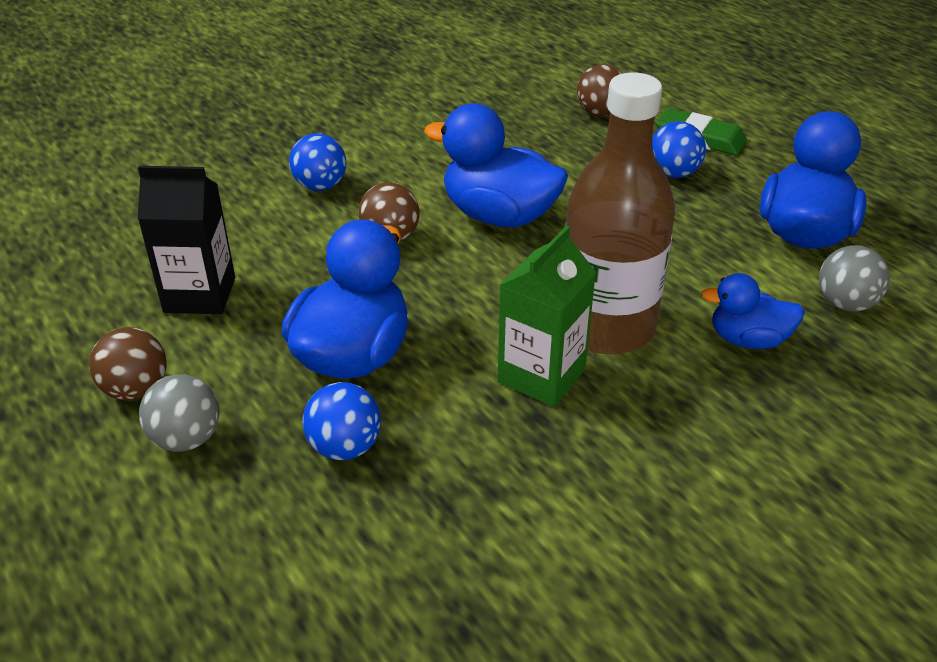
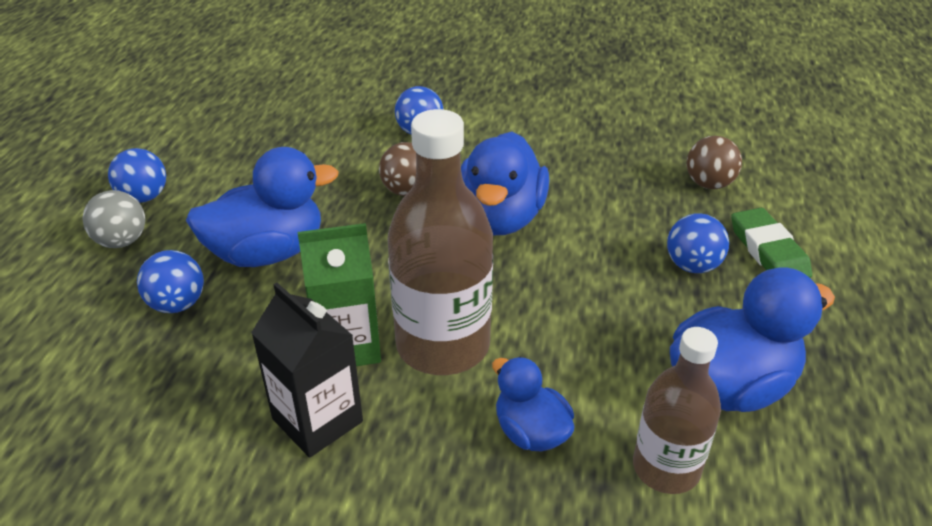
camera: 45 degrees right, 0 degrees up
(136, 390) = (144, 197): brown ball -> blue ball
(200, 295) = (252, 162): black carton -> black carton (317, 420)
(499, 216) = (500, 218): blue duck -> blue duck turned 150 degrees counterclockwise
(845, 304) = (666, 468): grey ball -> brown bottle

